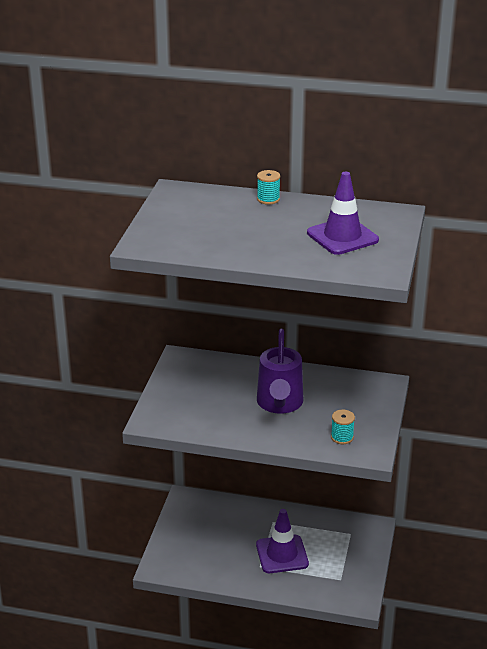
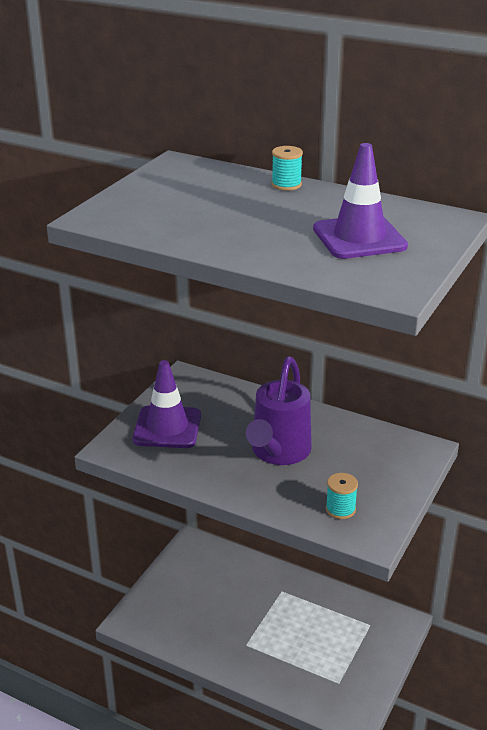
camera: 15 degrees right, 0 degrees up
(282, 554) = (278, 634): purple traffic cone -> purple traffic cone (167, 427)

